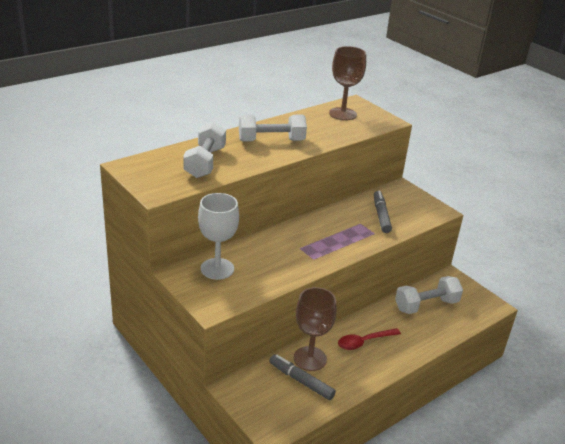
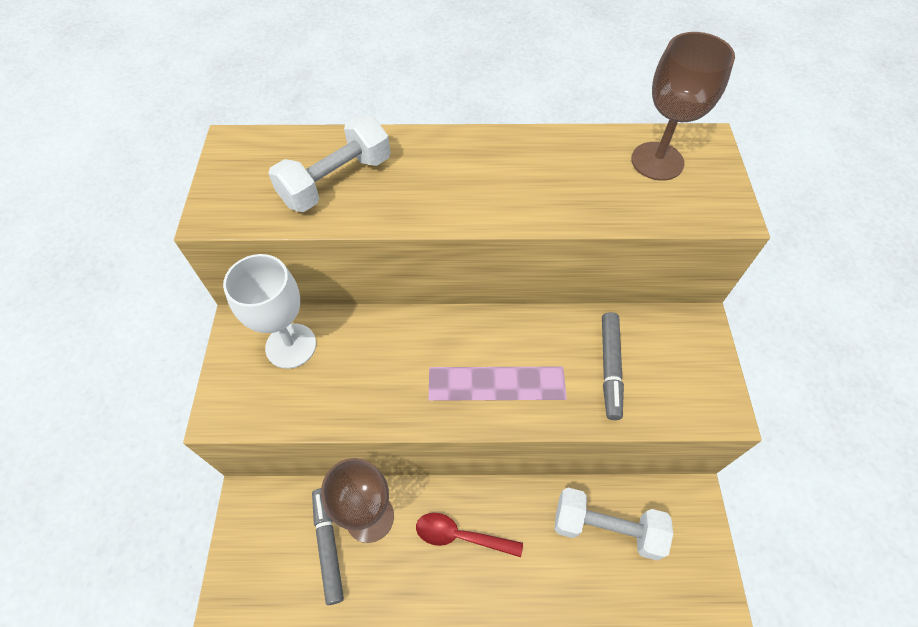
camera: 40 degrees right, 25 degrees up
(271, 141) = (477, 175): white dumbbell -> none
(381, 215) = (610, 368): grey marker -> grey marker turned 150 degrees clockwise

